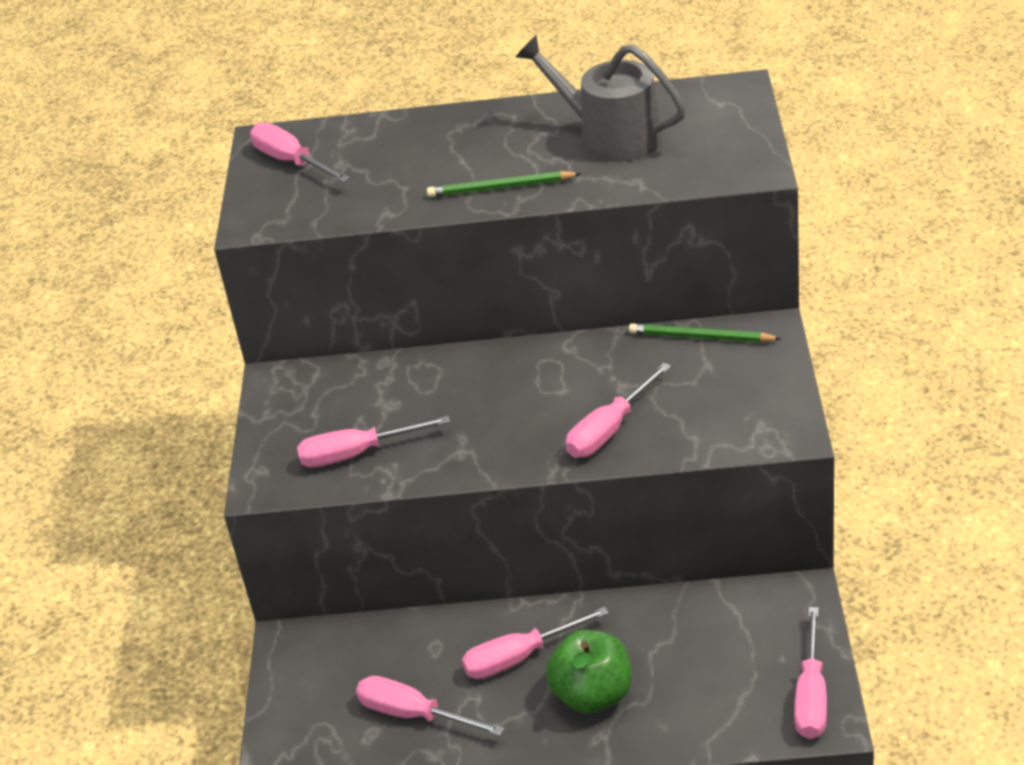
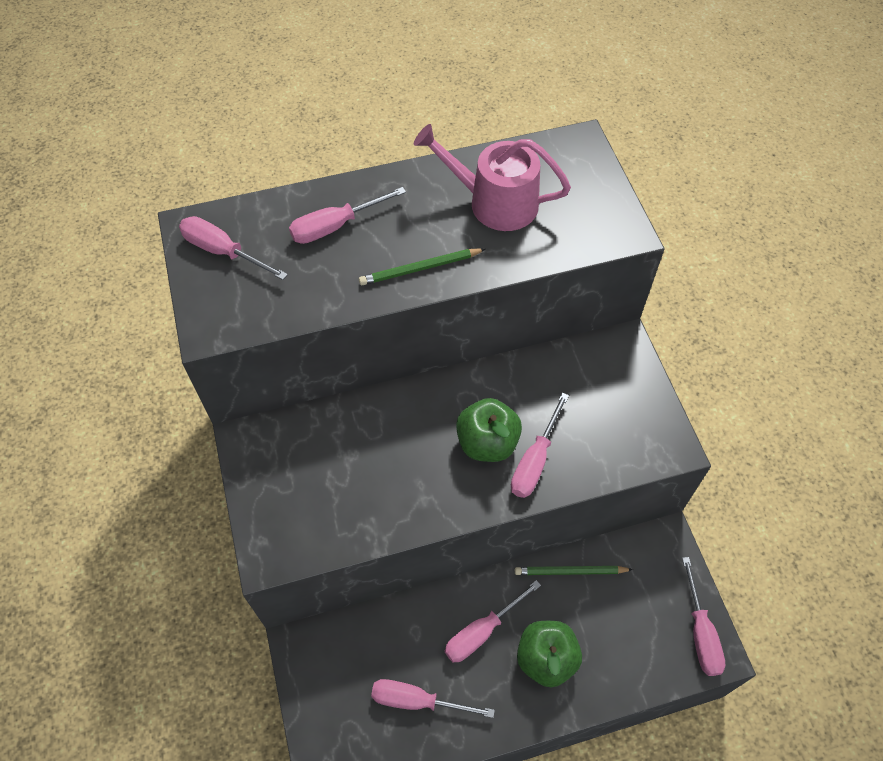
camera: 20 degrees left, 20 degrees up
(357, 454) = (338, 512): pink screwdriver -> pink screwdriver (335, 226)
(557, 408) = (487, 443): none -> green apple
(611, 136) = (495, 202): grey watering can -> pink watering can
(700, 337) = (576, 356): green pencil -> green pencil (570, 572)

